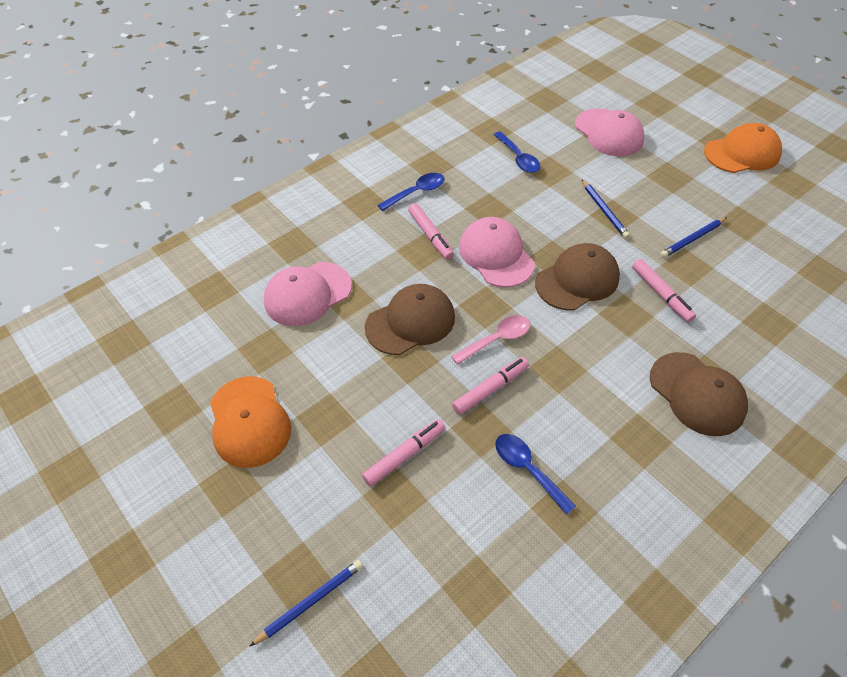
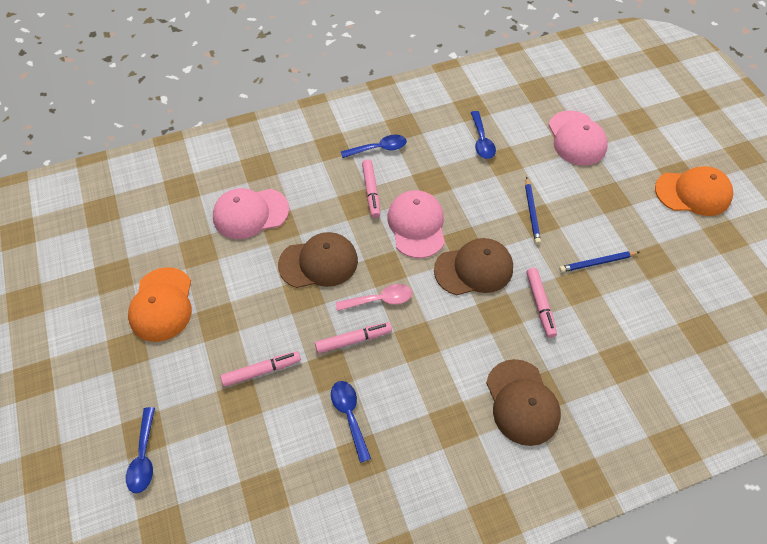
camera: 20 degrees right, 5 degrees up
(310, 602) = (144, 457): blue pencil -> blue spoon

